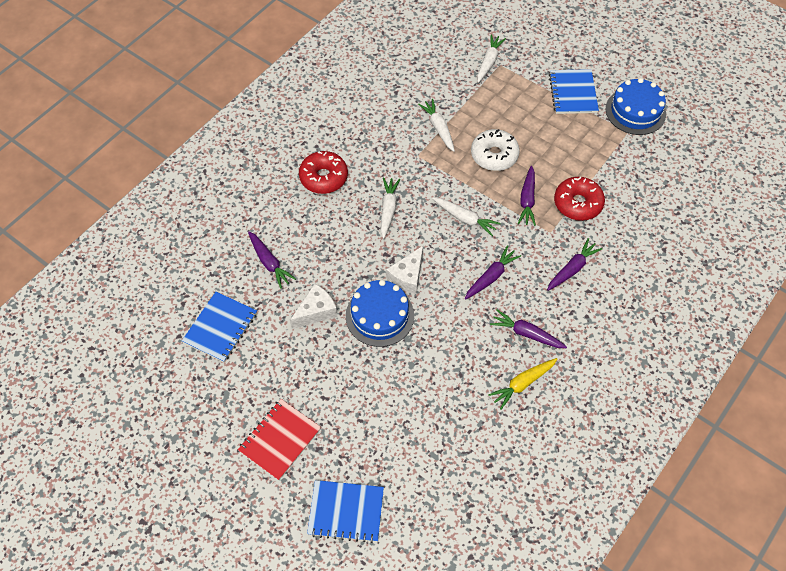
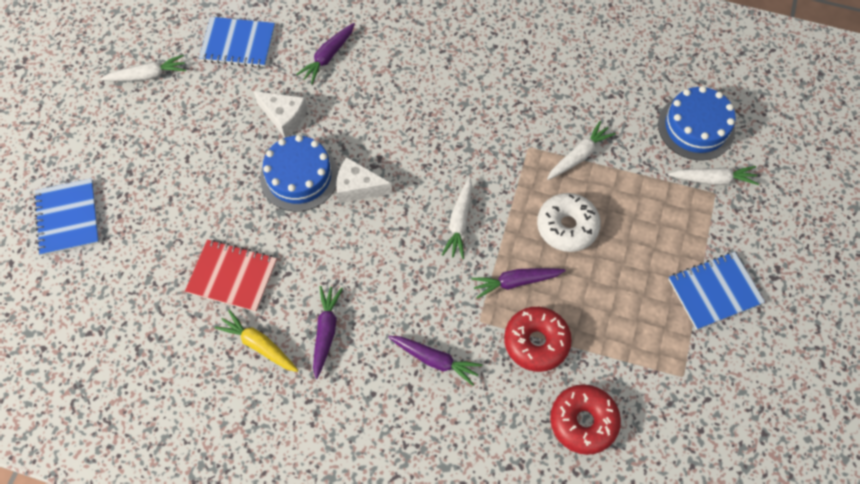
camera: 70 degrees right, 5 degrees up
(280, 440) = (130, 136): red notebook -> red notebook (232, 276)
(323, 177) = (456, 67): red donut -> red donut (583, 421)
(388, 210) = (439, 141): white carrot -> white carrot (147, 75)
(491, 277) = (389, 272): purple carrot -> none
(635, 111) = (725, 378): blue cake -> blue cake (696, 127)

